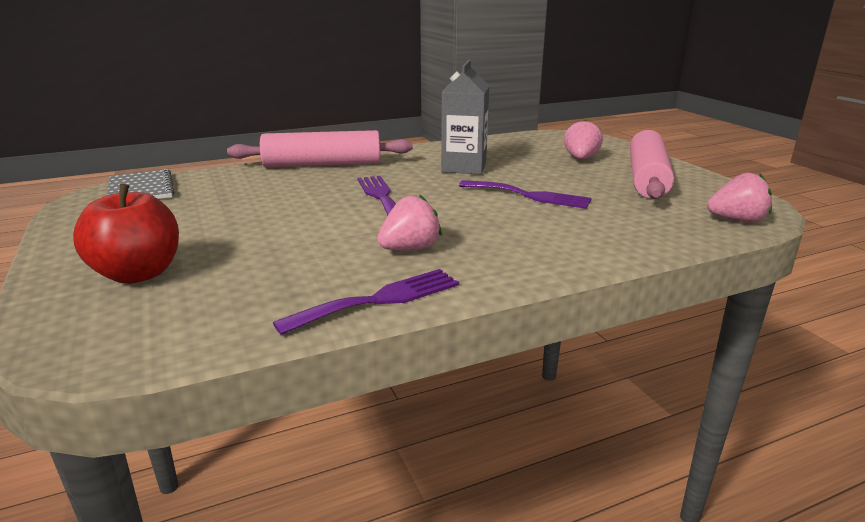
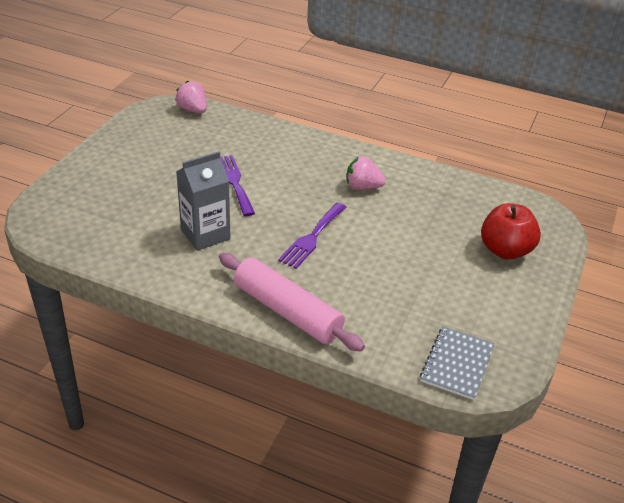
camera: 135 degrees left, 15 degrees up
(379, 300) = (414, 170): purple fork -> none
(580, 159) = (119, 191): pink strawberry -> none
(647, 178) = (141, 151): pink rolling pin -> none

